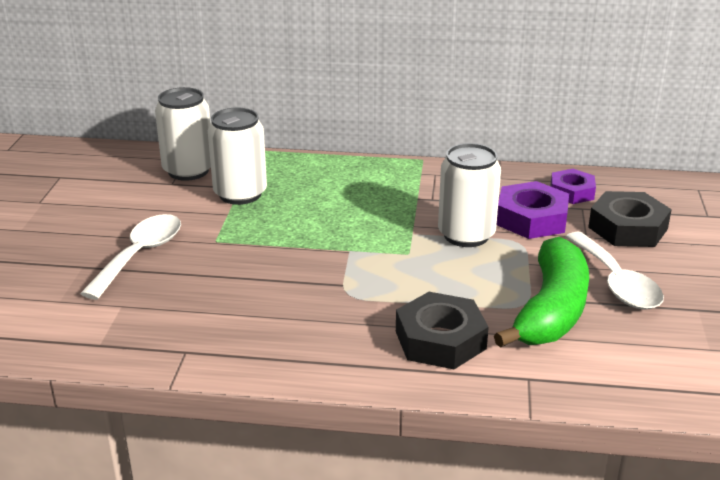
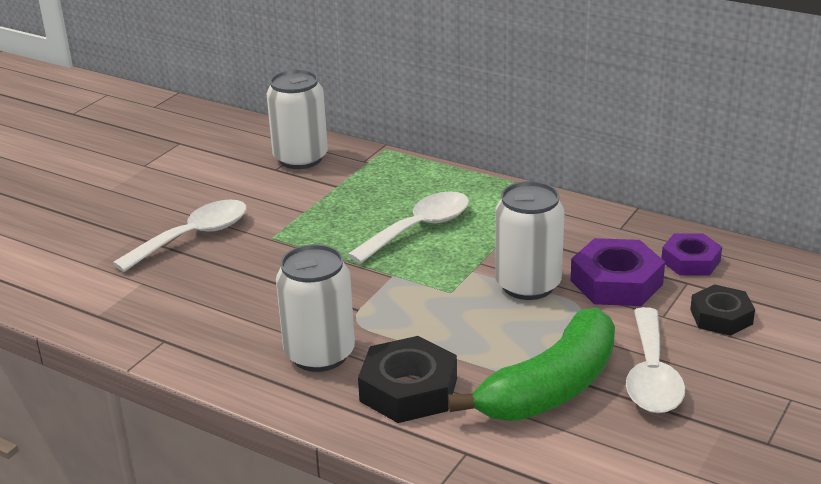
camera: 25 degrees right, 0 degrees up
(240, 194) = (331, 193): white can -> white can (319, 354)
(341, 208) = (419, 228): none -> white spoon
(627, 228) = (721, 317): black nut -> black nut, size x0.66

